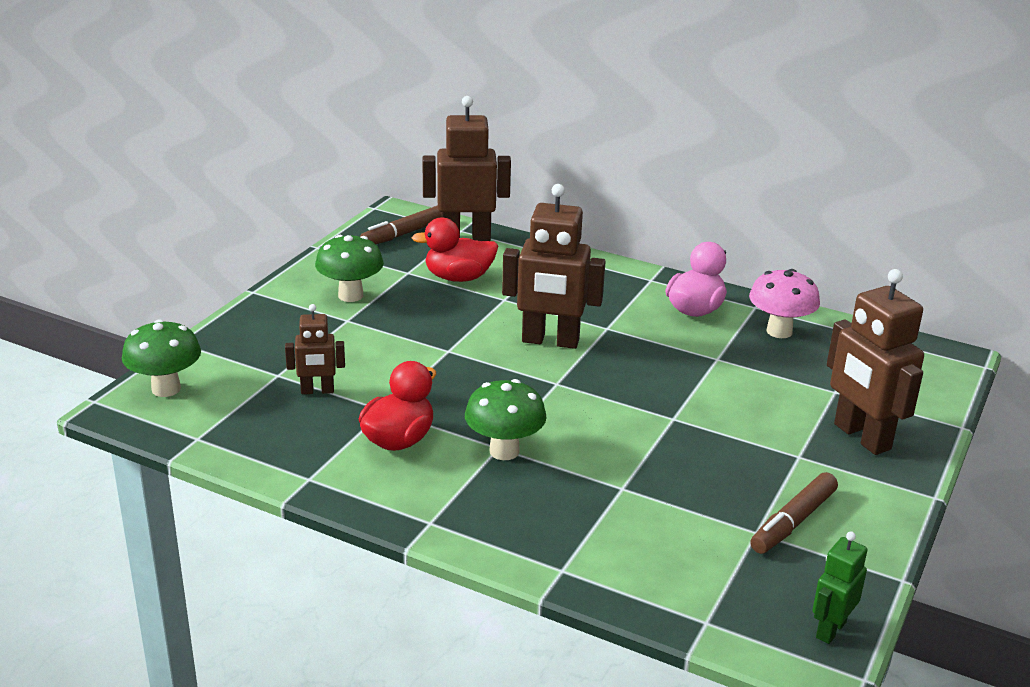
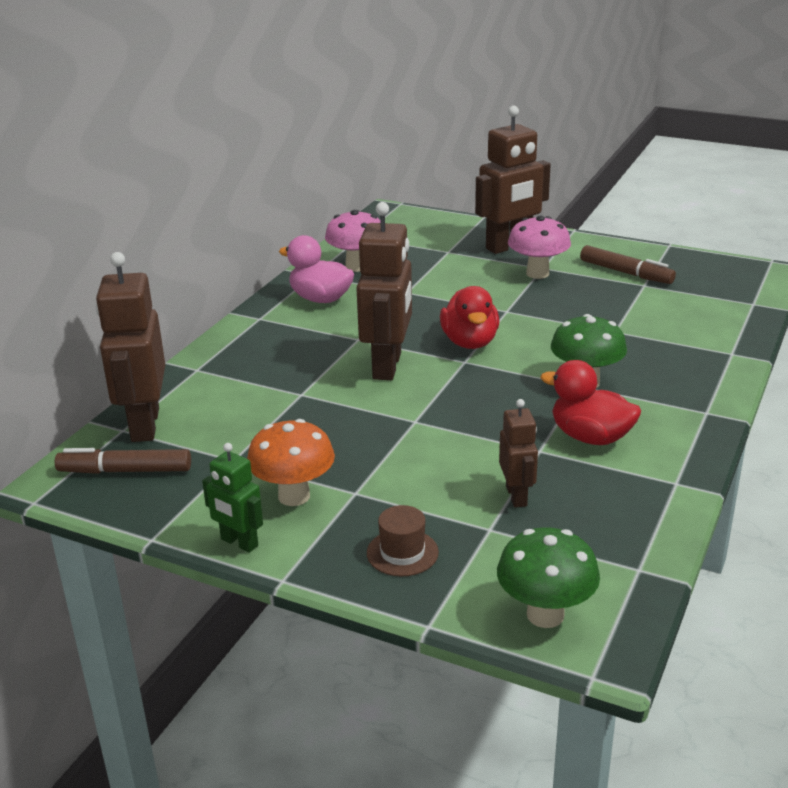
camera: 90 degrees left, 0 degrees up
(263, 336) = (402, 552): none -> brown hat
(350, 295) = (294, 496): green mushroom -> orange mushroom
(403, 234) = (125, 471): brown marker -> brown marker turned 135 degrees clockwise
(458, 278) = (250, 424): red duck -> red duck (470, 342)
(779, 450) = (537, 273): none -> pink mushroom
(830, 629) = (733, 267): green robot -> green robot (239, 543)

